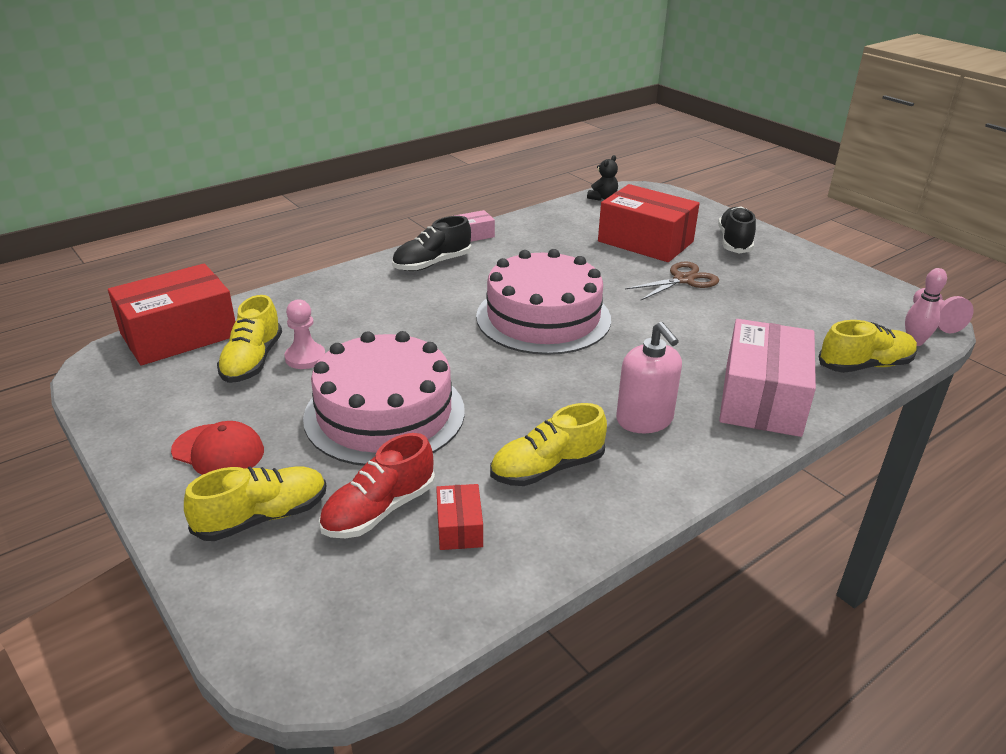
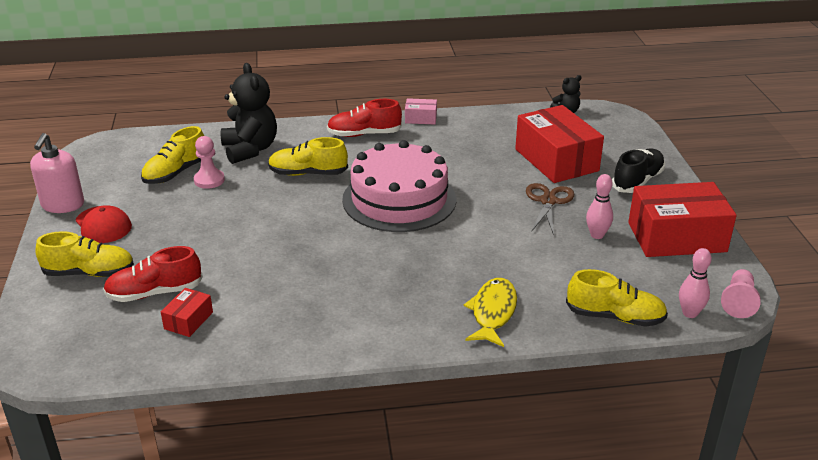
camera: 30 degrees right, 0 degrees up
(179, 335) = (150, 141): red box -> red box (676, 237)
(319, 311) = (250, 150): none -> black teddy bear
(384, 413) = (219, 234): pink cake -> none
(432, 264) = (364, 134): black shoe -> red shoe
(547, 468) = (281, 305): yellow shoe -> yellow shoe (308, 173)
(644, 420) = (384, 297): pink soap dispenser -> pink soap dispenser (63, 205)
(683, 280) = (548, 201): brown scissors -> brown scissors turned 75 degrees counterclockwise
(760, 298) = (597, 235): none -> pink bowling pin
(762, 398) = (493, 312): pink box -> yellow fish

